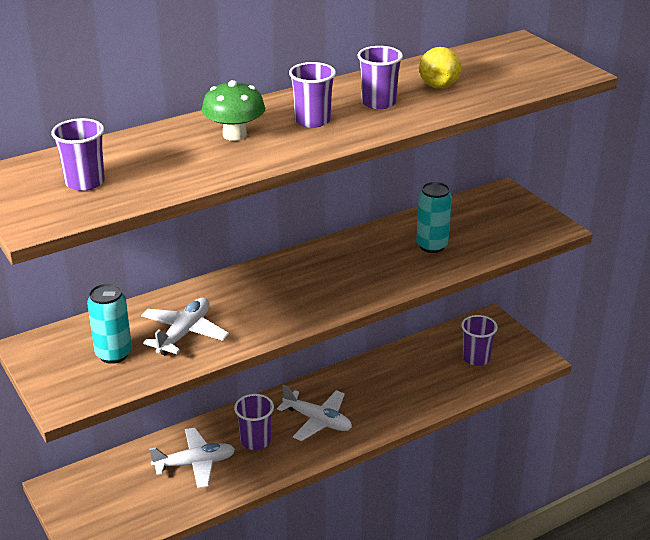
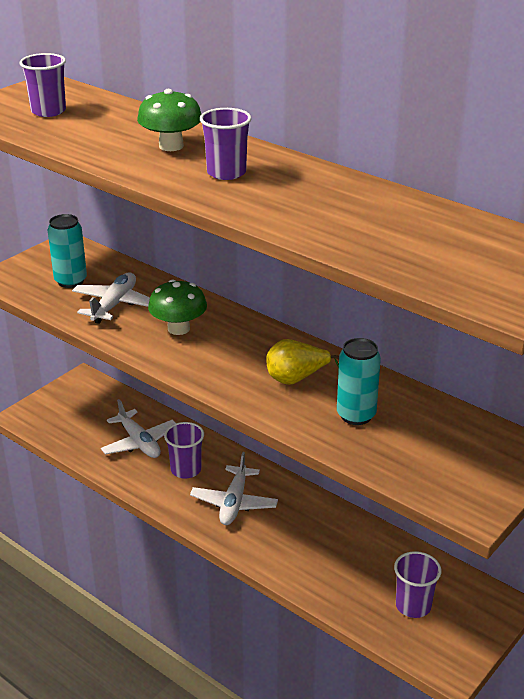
camera: 70 degrees right, 0 degrees up
(184, 333) = (114, 305): white plane -> white plane turned 75 degrees counterclockwise
(254, 303) = (178, 328): none -> green mushroom
(378, 103) = (296, 197): purple cup -> none
(439, 83) = (378, 221): yellow pear -> yellow pear (296, 379)

